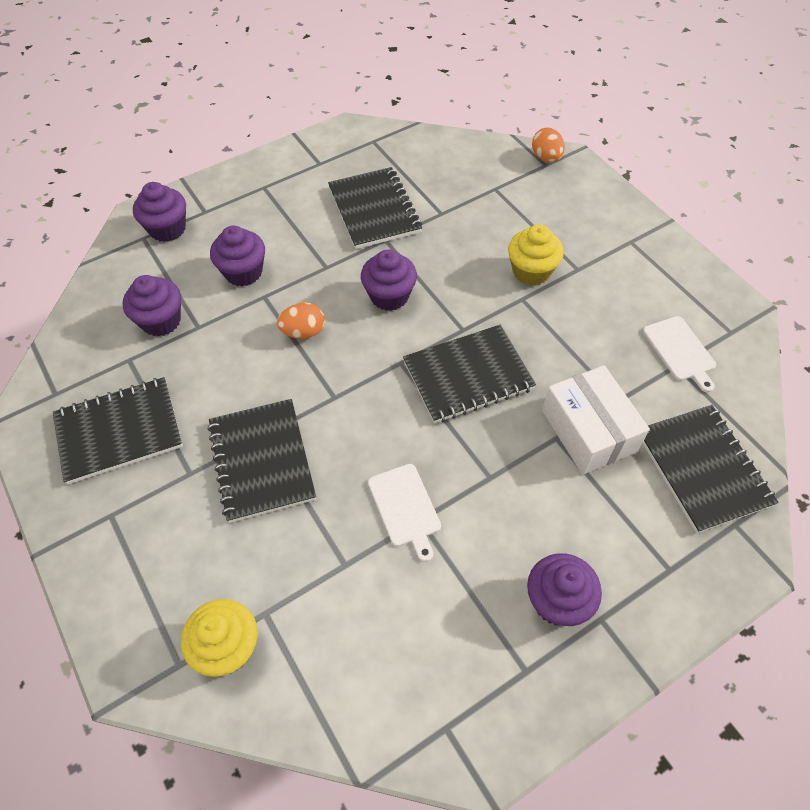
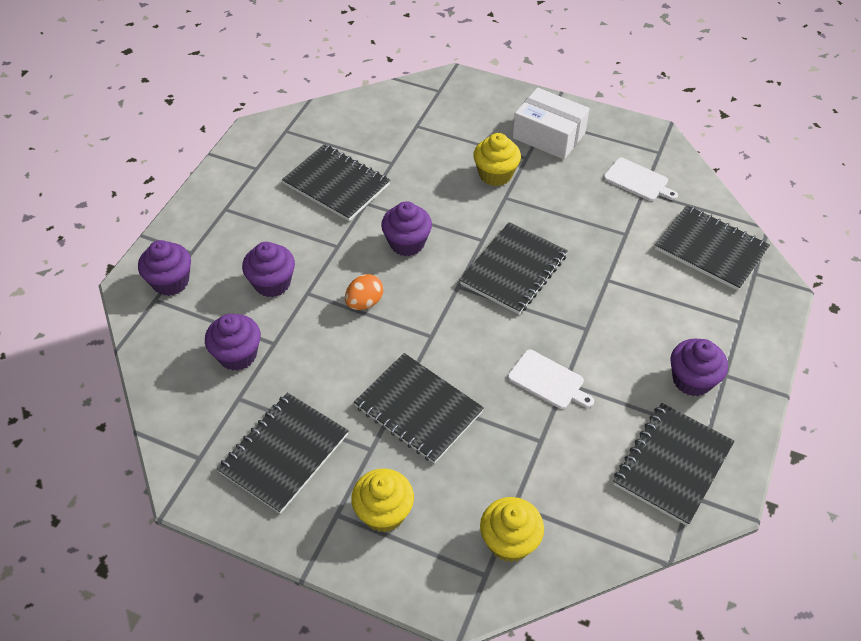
camera: 35 degrees left, 5 degrees down
(148, 540) = (384, 512): none -> yellow cupcake
(456, 680) = (672, 464): none -> black notebook
(546, 158) = (435, 85): orange egg -> none
(588, 431) = (623, 263): white box -> white box (548, 135)

